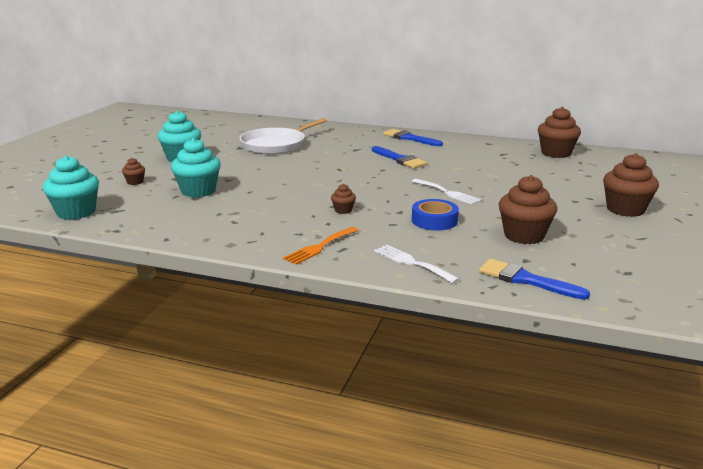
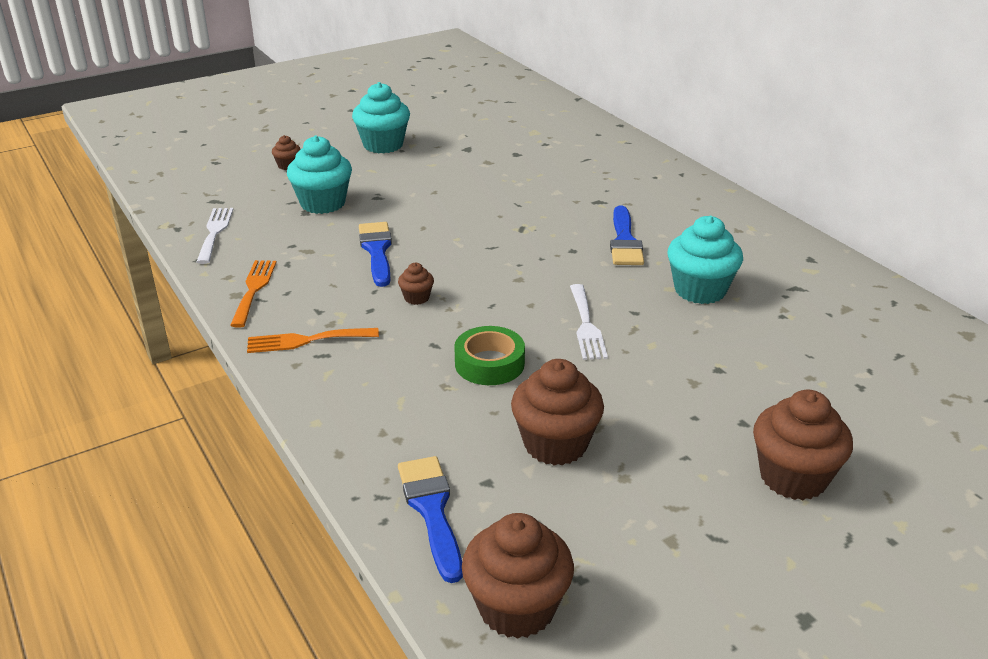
camera: 40 degrees right, 10 degrees up
(76, 212) = (182, 189): turquoise cupcake -> turquoise cupcake (700, 290)
(237, 238) = (254, 289): none -> orange fork
(276, 145) = (514, 159): white pan -> none
(409, 138) = (706, 207): blue brush -> blue brush (377, 251)
(412, 263) = (356, 413): white fork -> white fork (215, 232)
(434, 221) = (489, 363): blue tape -> green tape
(556, 153) = (889, 321): brown cupcake -> brown cupcake (517, 608)

